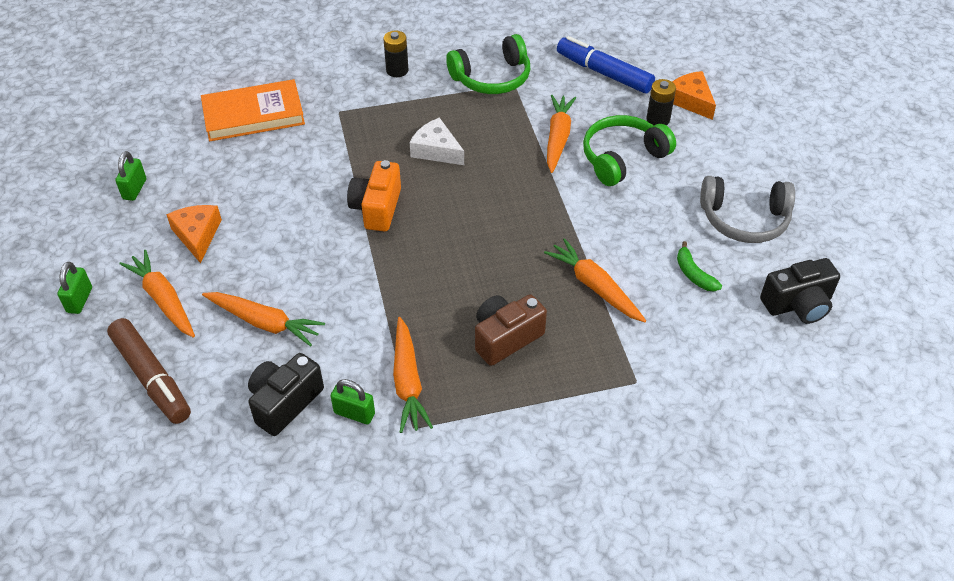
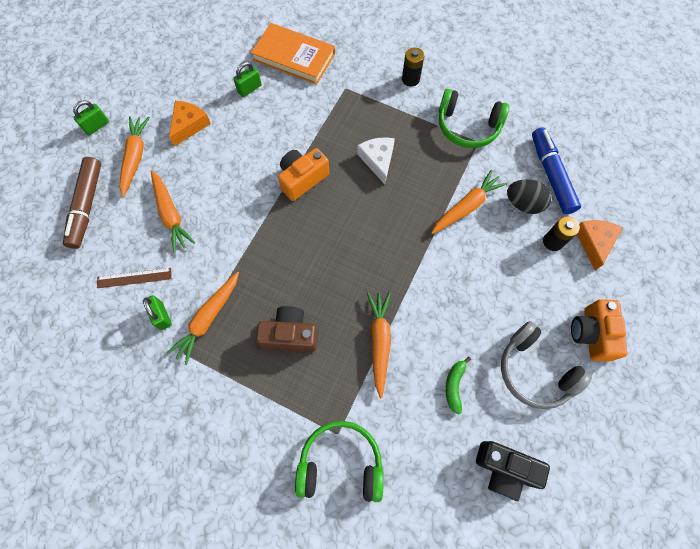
camera: 40 degrees right, 20 degrees up
(134, 189) = (185, 68): green padlock -> green padlock (249, 89)
(285, 402) = (134, 278): black camera -> brown ruler
(604, 107) = (523, 204): none -> black egg
(622, 158) = (496, 255): green headphones -> green headphones (340, 463)
(758, 165) = (591, 334): none -> orange camera

